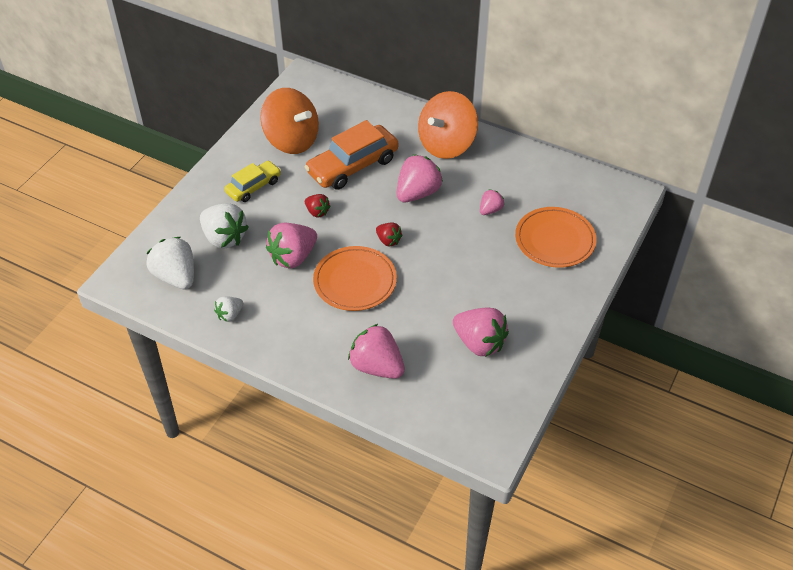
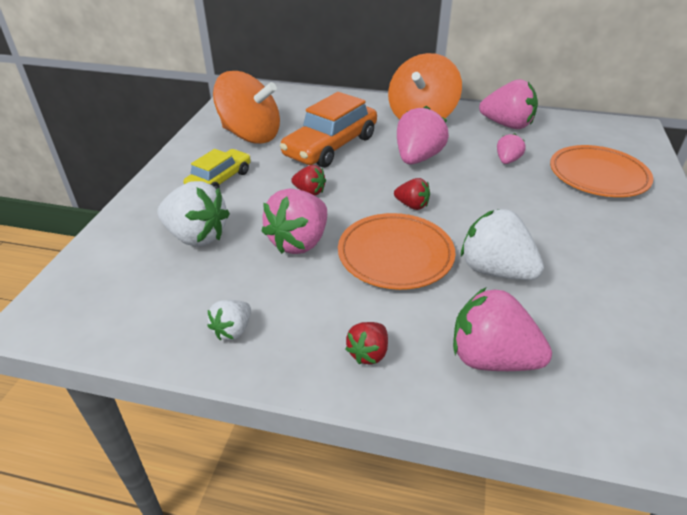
camera: 15 degrees left, 10 degrees down
(176, 277) = (135, 294): white strawberry -> white strawberry (495, 270)
(305, 347) = (368, 353): none -> red strawberry
(479, 343) = (606, 296): pink strawberry -> pink strawberry (507, 125)

